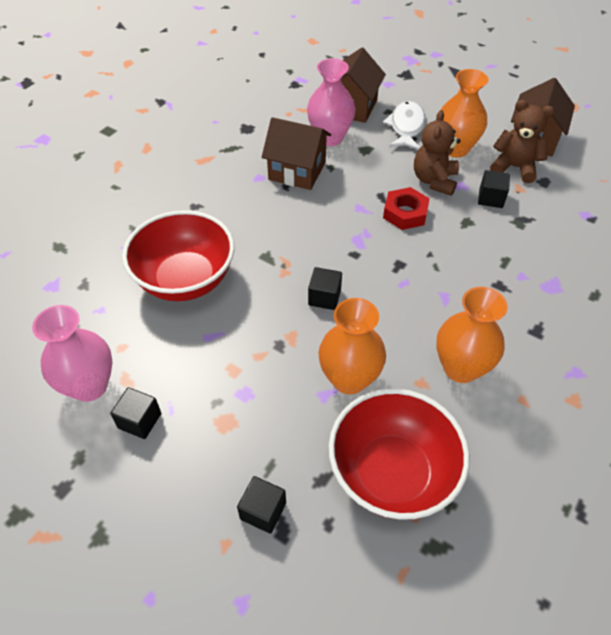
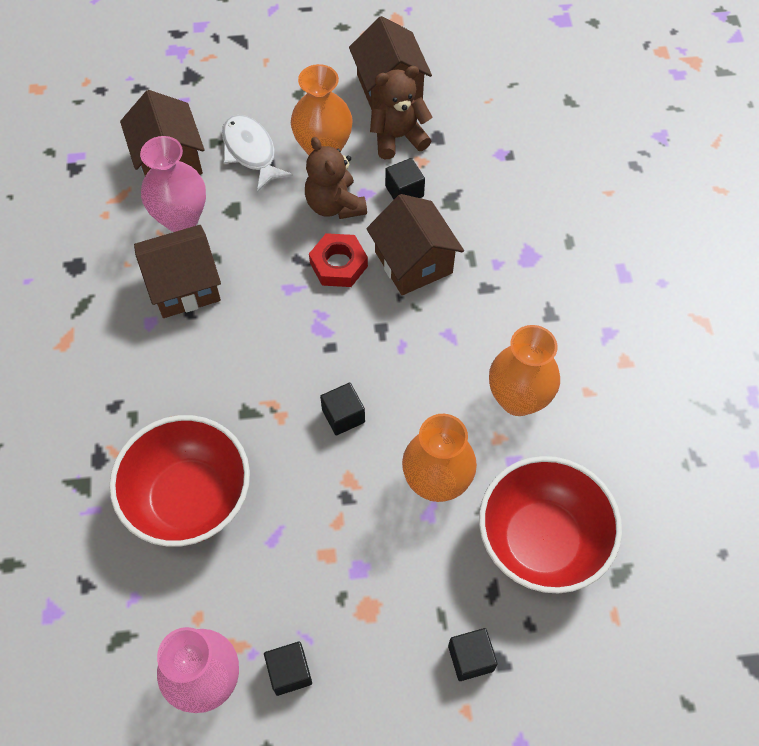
camera: 40 degrees left, 10 degrees up
(459, 240) = (413, 262): none -> brown house

